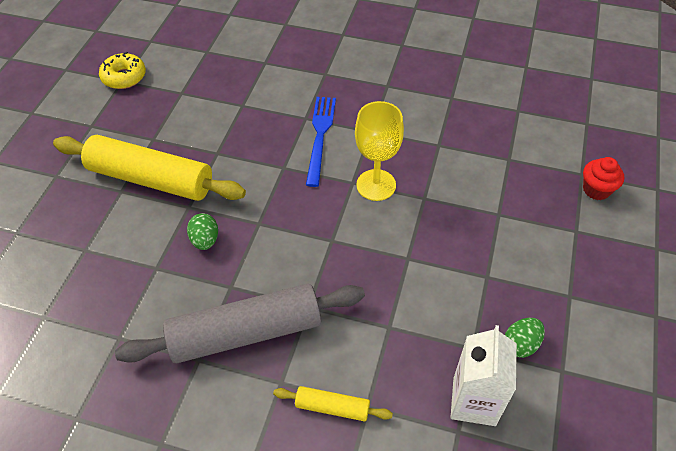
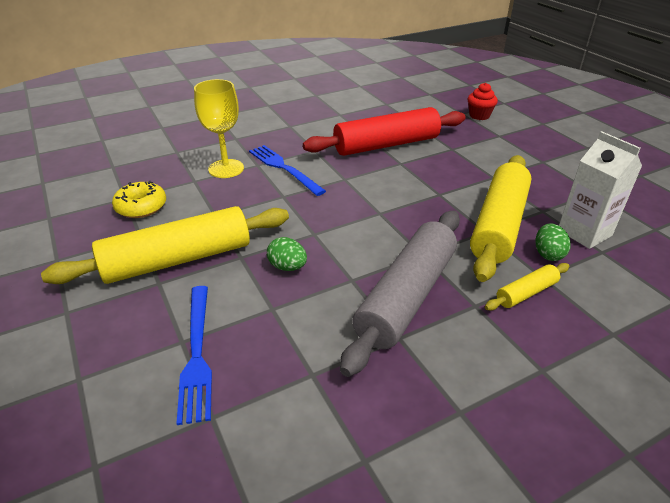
camera: 45 degrees left, 15 degrees down
(82, 266) = (197, 353): none -> blue fork
(124, 77) = (47, 214): yellow donut -> yellow donut (141, 207)
(376, 185) = (362, 172): yellow goblet -> yellow goblet (226, 168)
(409, 330) = (498, 225): none -> yellow rolling pin
(441, 166) = (386, 145): none -> red rolling pin
(520, 344) = (559, 194): green egg -> green egg (548, 254)

